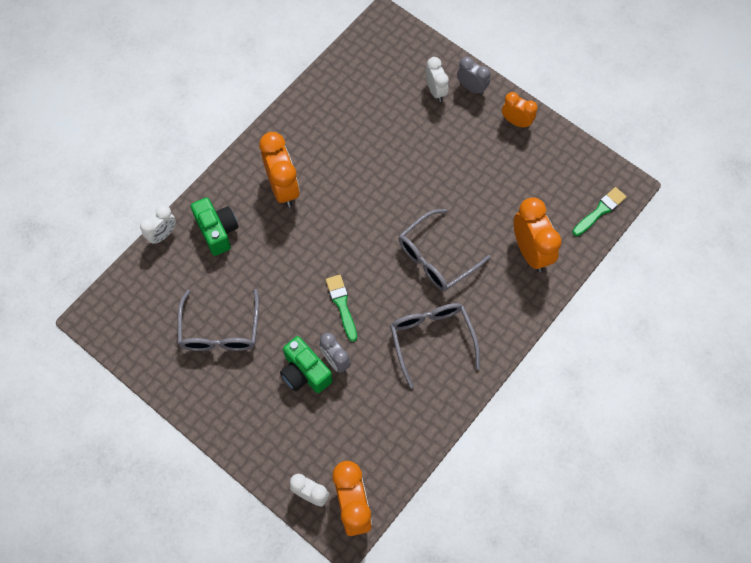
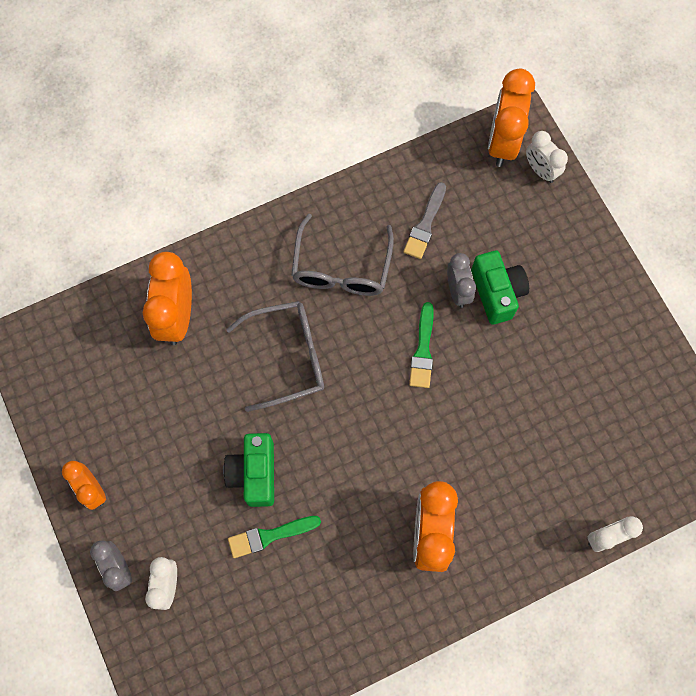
camera: 155 degrees left, 5 degrees up
(217, 231) = (535, 510): green camera -> green camera (254, 473)
(220, 329) = (574, 383): grey glasses -> none
(384, 403) = (425, 224): none -> grey brush
(600, 211) = (69, 328): green brush -> green brush (270, 536)

